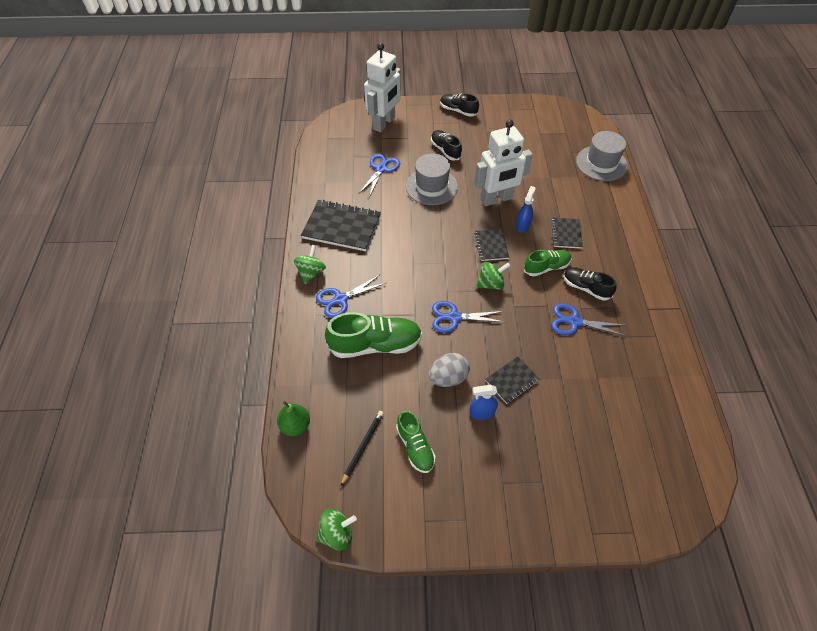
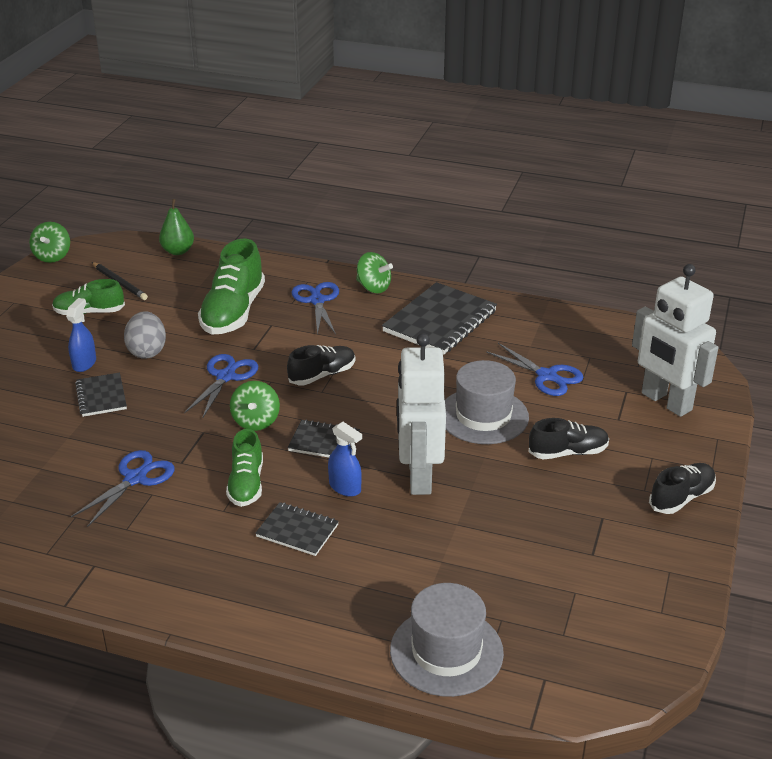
camera: 110 degrees right, 20 degrees down
(586, 288) = (180, 512): black shoe -> black shoe (322, 375)

